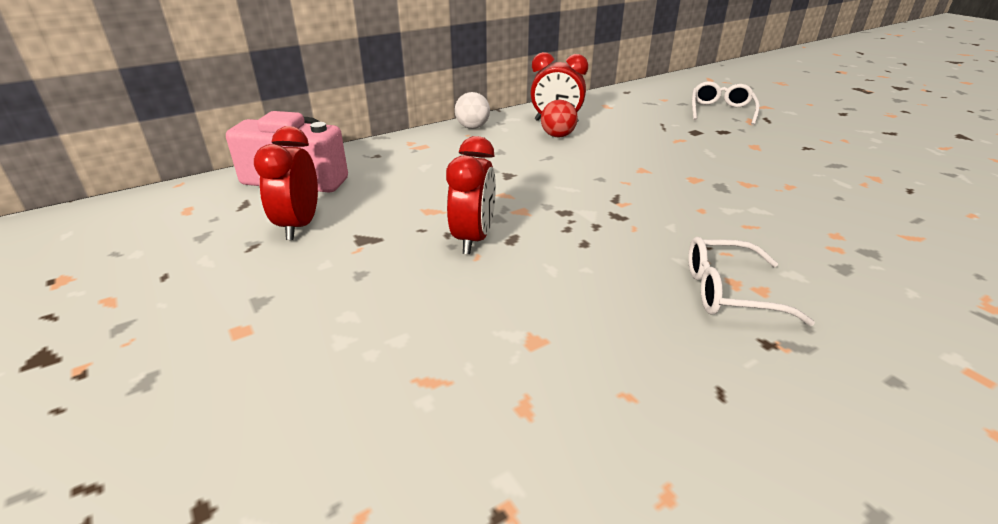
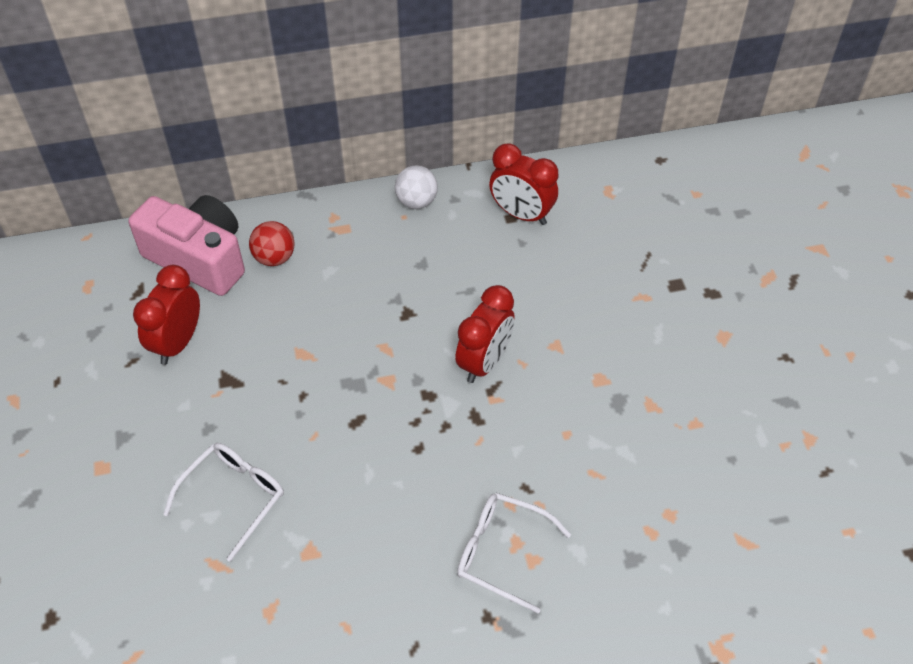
camera: 20 degrees right, 20 degrees up
(473, 239) = (322, 410): red clock -> red clock (484, 362)
(557, 136) = (504, 248): red ball -> red ball (274, 258)
(721, 111) = (749, 244): white glasses -> white glasses (234, 496)

